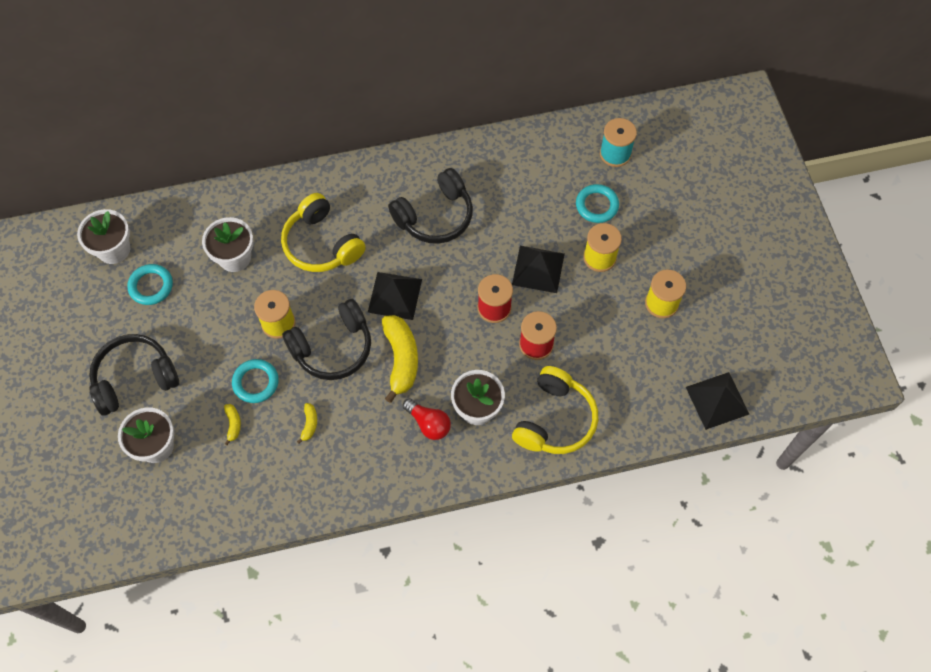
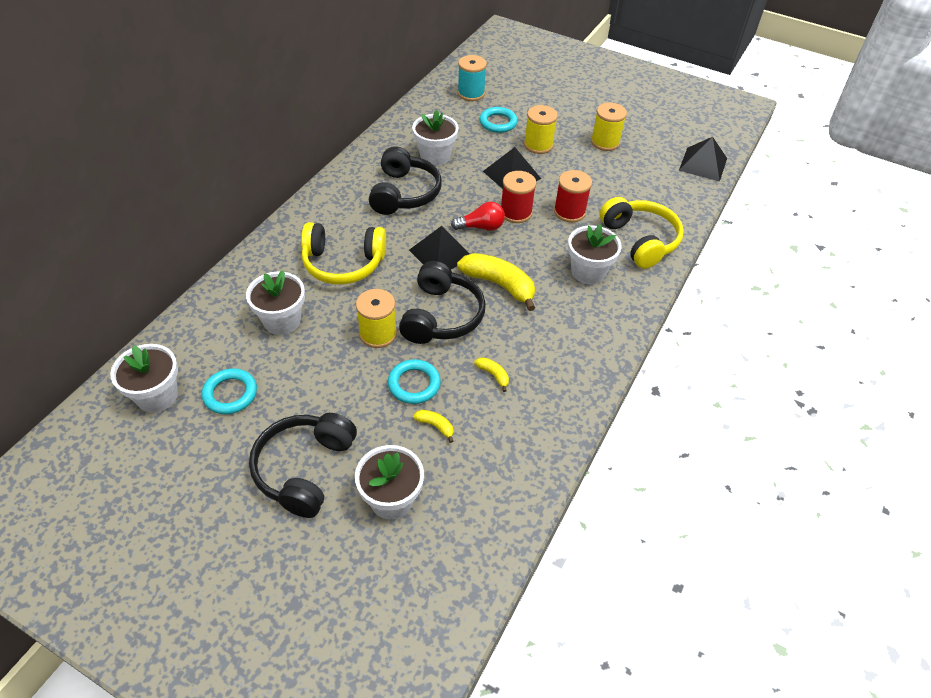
camera: 50 degrees left, 15 degrees down
(428, 423) = (571, 305): red light bulb -> red light bulb (481, 227)
(502, 199) = (435, 156): none -> white flower pot

